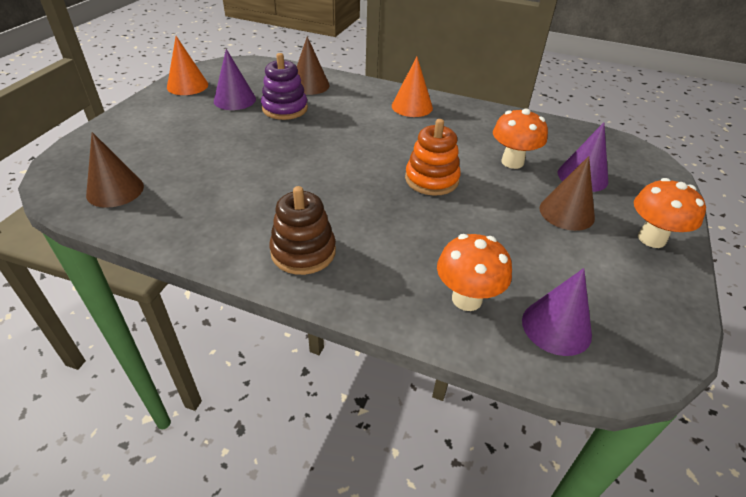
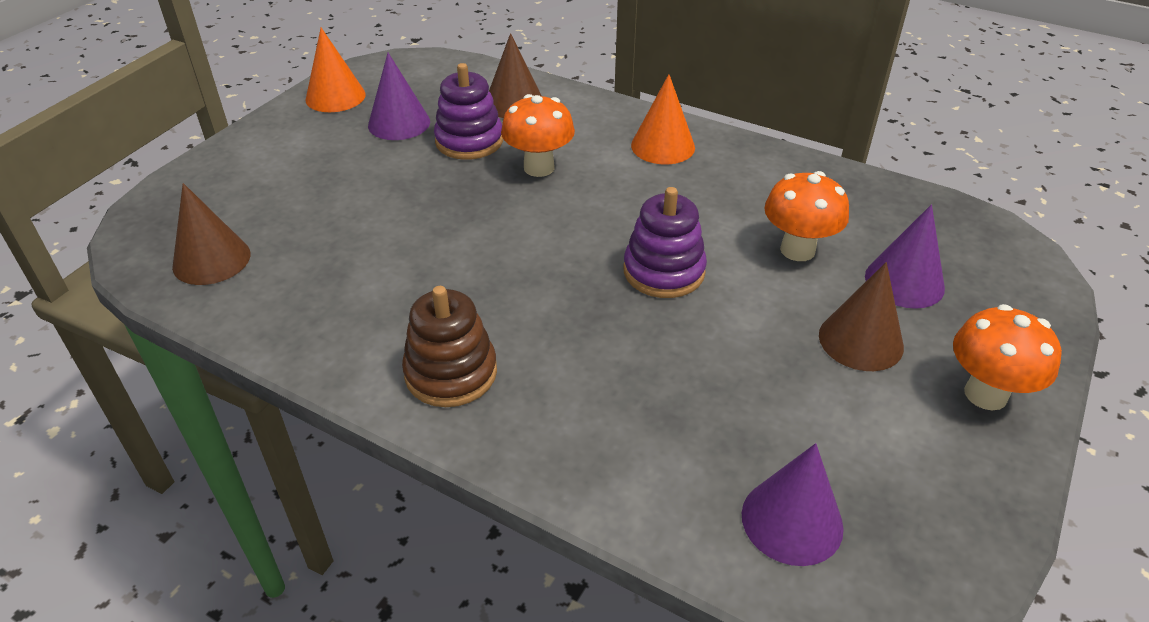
camera: 10 degrees right, 0 degrees up
(431, 179) = (664, 271): orange stacking toy -> purple stacking toy
(466, 299) = (669, 465): orange mushroom -> orange mushroom (539, 168)

